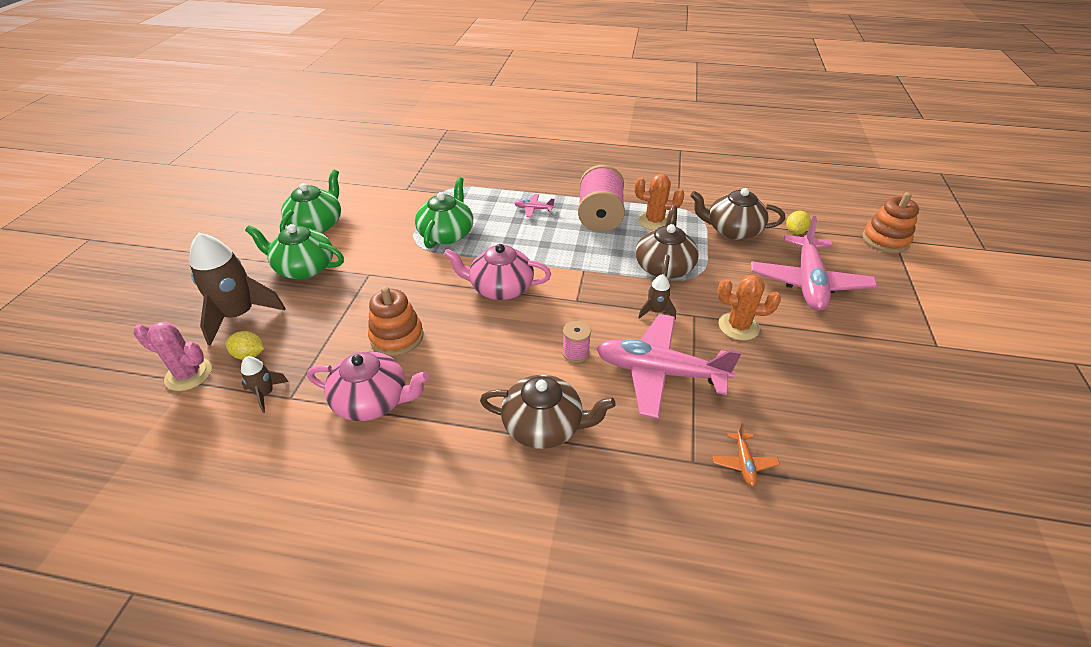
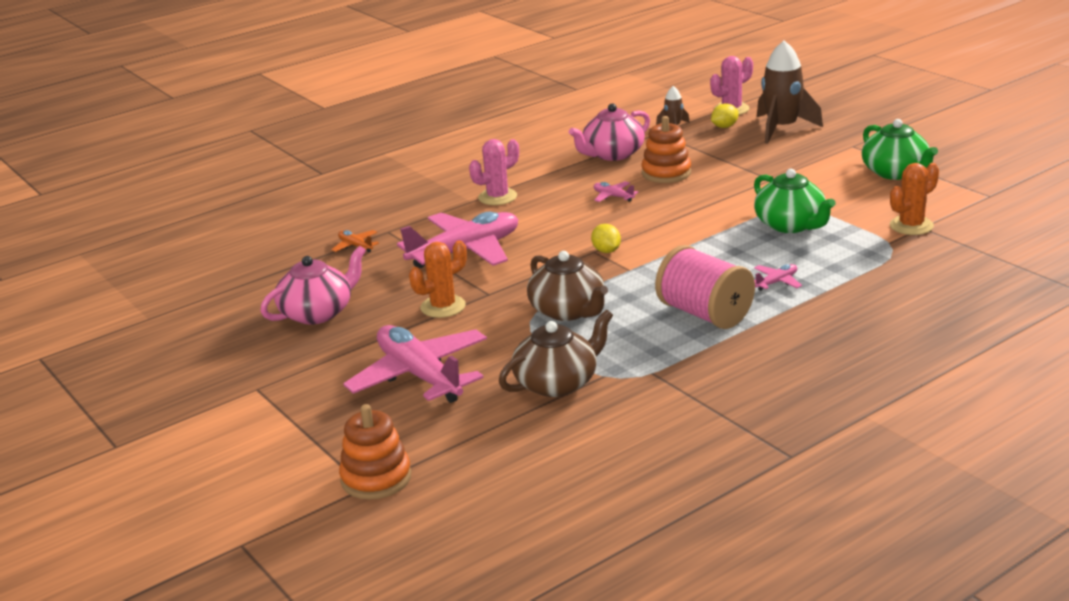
camera: 135 degrees right, 15 degrees down
(304, 268) = (820, 157): green teapot -> none
(473, 343) = (613, 196): none -> pink plane
(500, 288) = (664, 225): pink teapot -> pink teapot (318, 313)
(544, 426) = (497, 197): brown teapot -> pink cactus
(575, 353) = (538, 229): pink spool -> none
(654, 221) = (647, 343): orange cactus -> orange cactus (911, 226)
(656, 311) = (522, 279): brown rocket -> none
(795, 232) = (489, 423): yellow lemon -> yellow lemon (606, 251)

